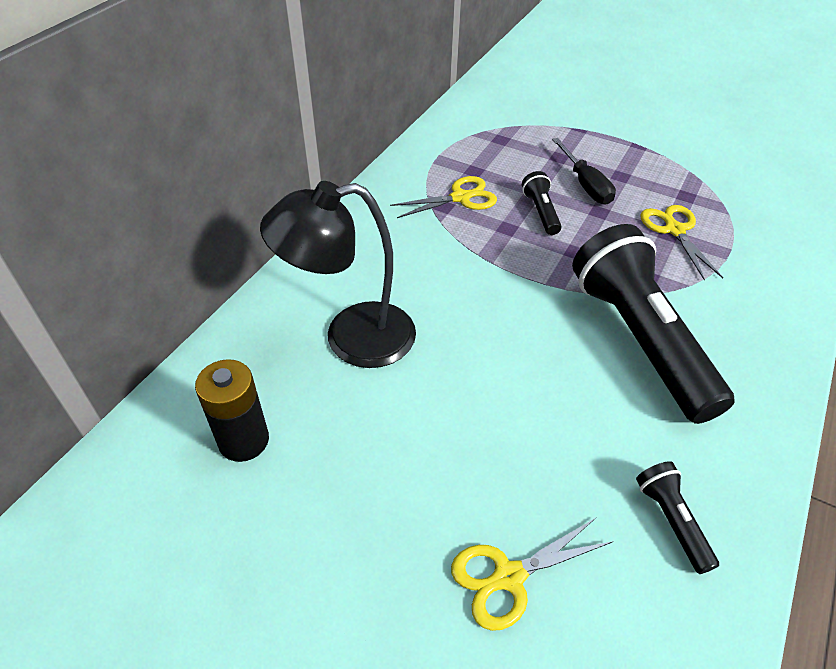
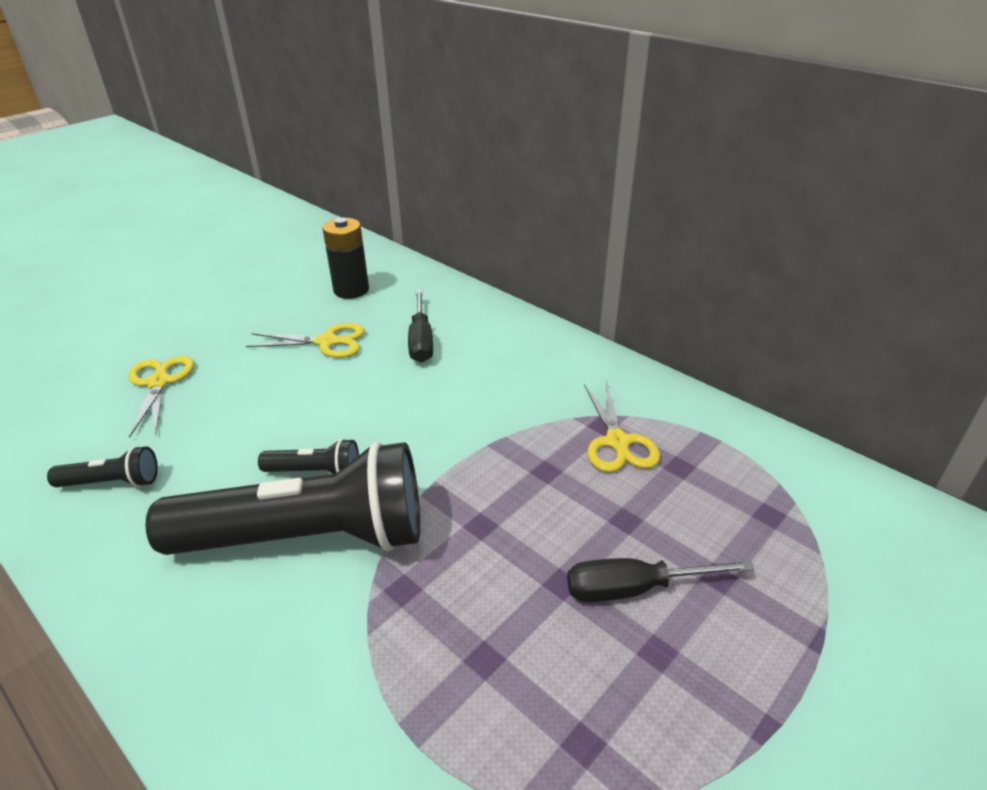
camera: 105 degrees right, 10 degrees down
(351, 338) = (421, 340): black lamp -> black screwdriver
(541, 212) = (573, 513): black flashlight -> black flashlight (315, 472)
(674, 230) = (491, 673): yellow scissors -> yellow scissors (327, 342)

